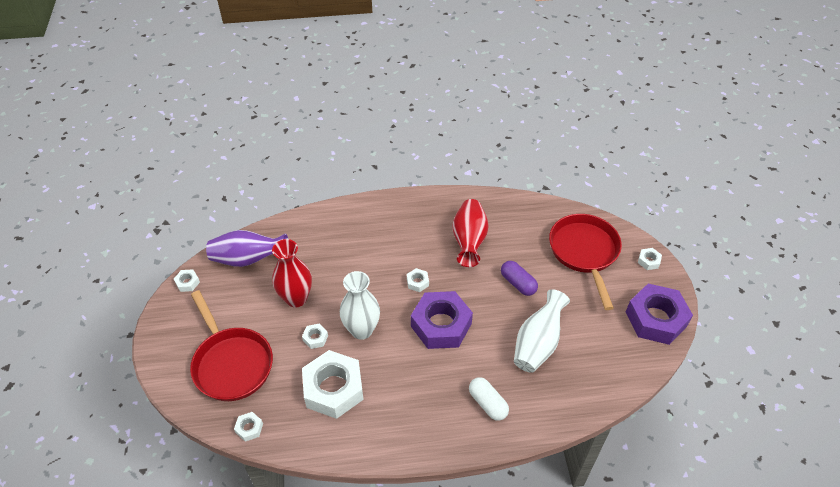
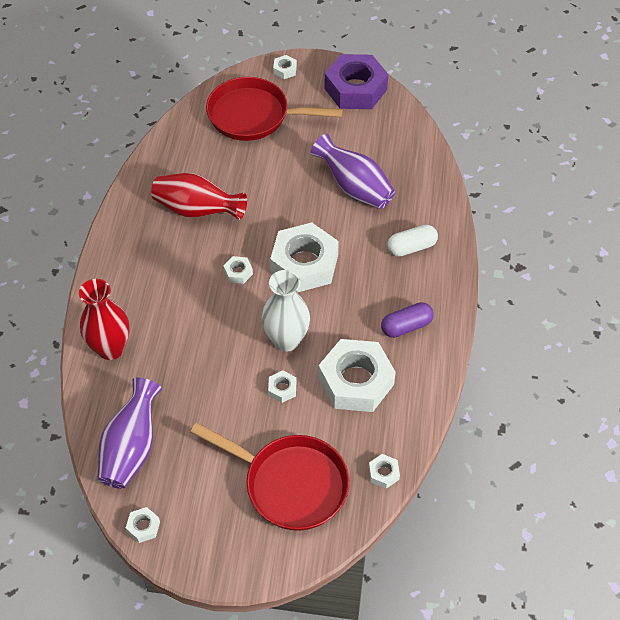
camera: 75 degrees left, 5 degrees up
(231, 363) = (290, 484): red pan -> red pan turned 45 degrees clockwise
(296, 298) = (217, 401): red vase -> red vase (111, 348)
(441, 325) = (304, 264): purple nut -> white nut
(518, 283) = (273, 183): purple capsule -> purple capsule (406, 326)
(537, 343) = (354, 188): white vase -> purple vase

